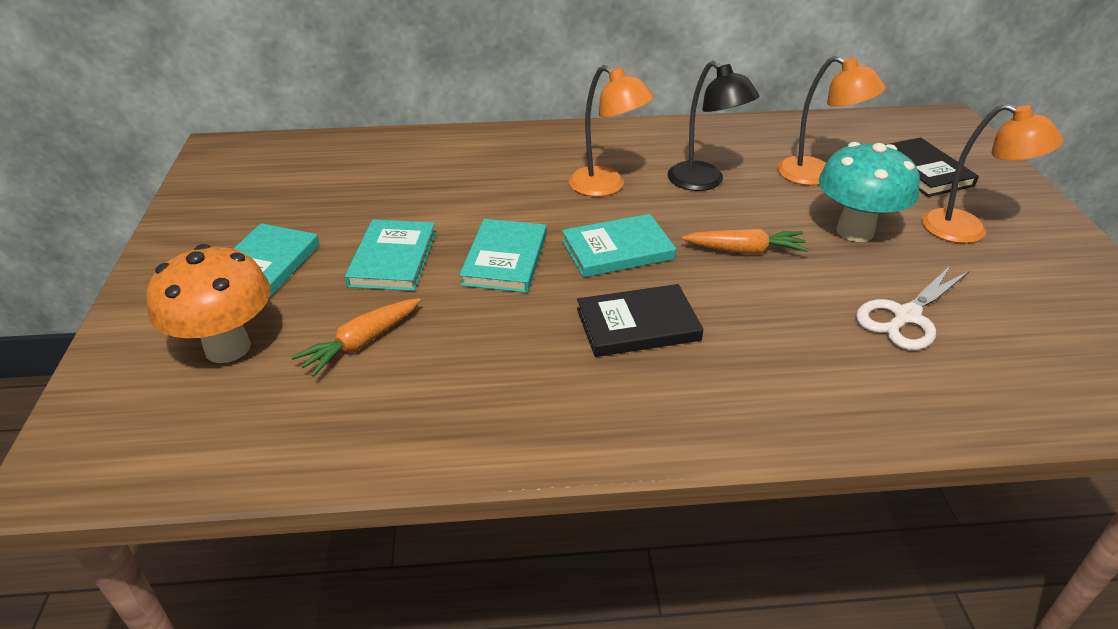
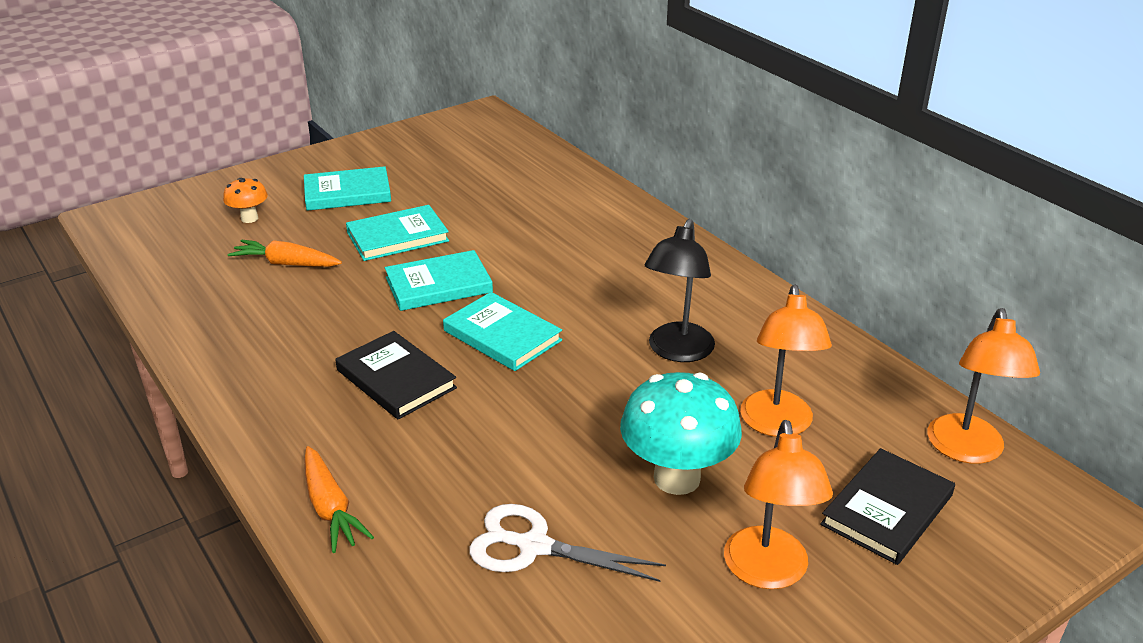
camera: 60 degrees right, 5 degrees down
(228, 348) = (249, 218): orange mushroom -> orange mushroom, size x0.51
(606, 186) = (607, 297): orange lamp -> orange lamp (967, 450)
(745, 250) = (567, 410): orange carrot -> orange carrot (331, 508)

